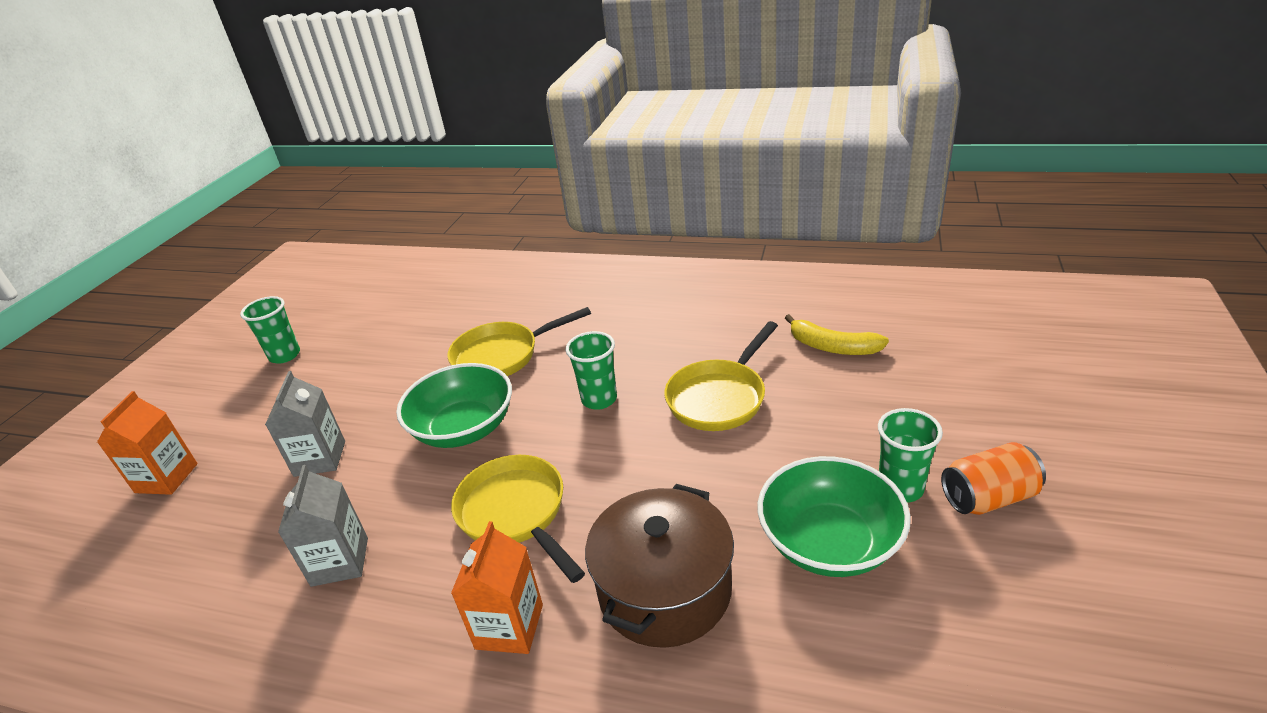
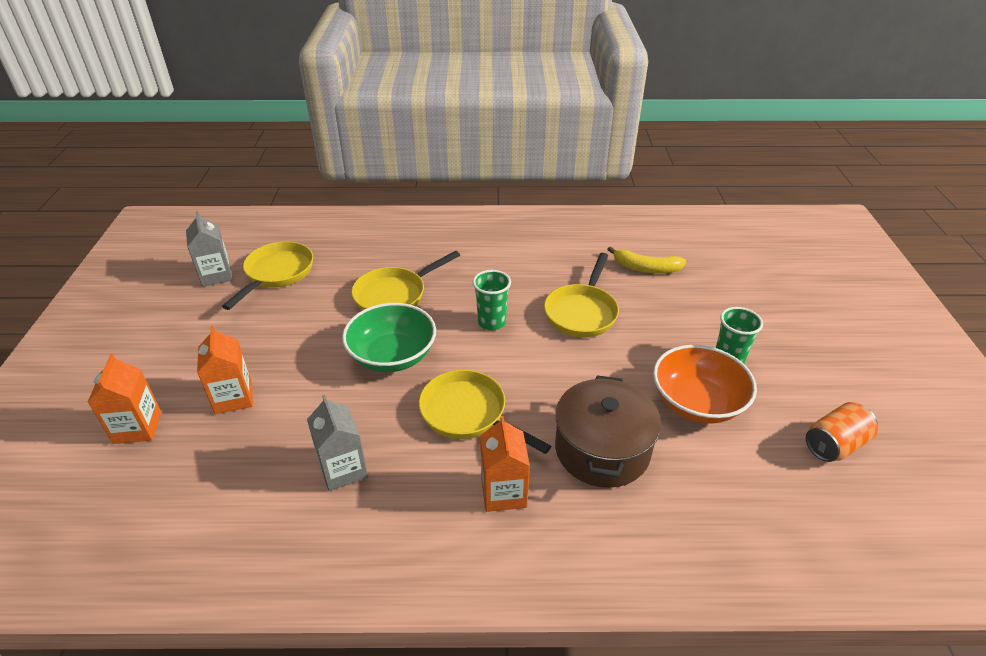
camera: 20 degrees left, 5 degrees up
(274, 457) = (233, 397): none -> orange carton
(285, 355) = (190, 311): green cup -> none
(320, 458) = (278, 394): grey carton -> grey carton (216, 275)
(391, 321) = (277, 273): none -> yellow pan
(829, 542) = (697, 402): green bowl -> orange bowl
(988, 497) = (782, 361): orange can -> orange can (834, 445)

